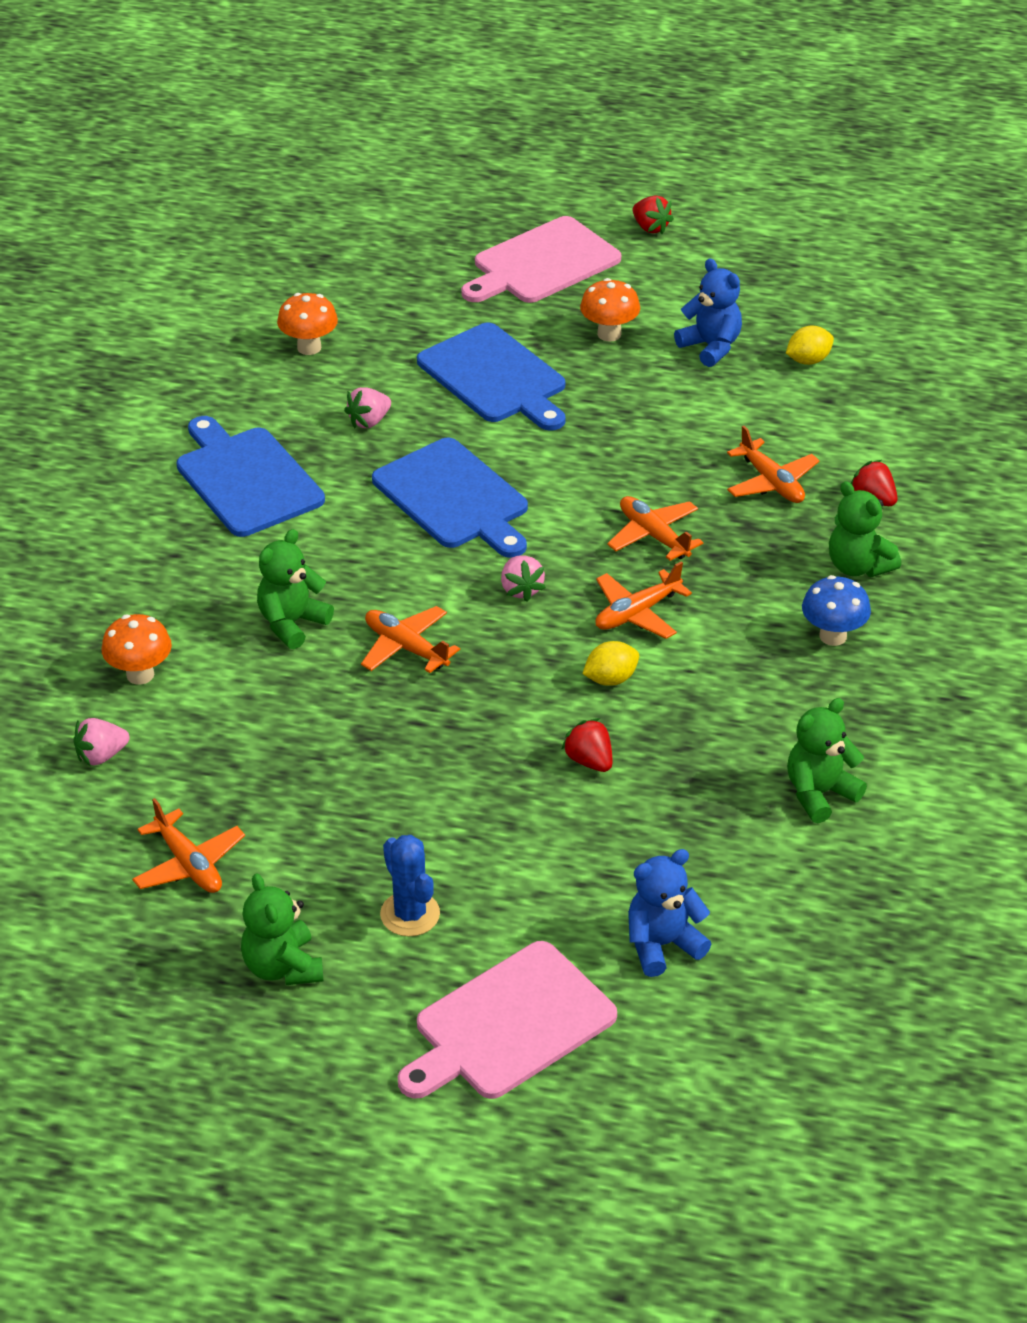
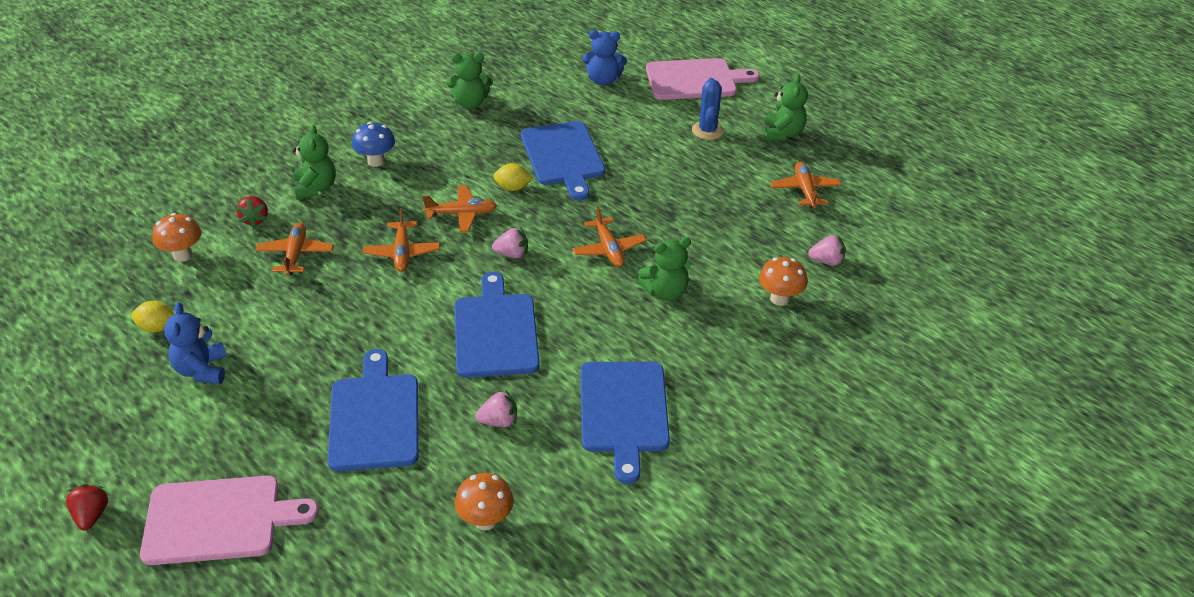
camera: 150 degrees left, 0 degrees up
(521, 589) = (512, 254): pink strawberry -> pink strawberry turned 75 degrees clockwise
(589, 761) = (563, 156): red strawberry -> blue cutting board
(609, 334) = (254, 417): orange mushroom -> orange mushroom (182, 255)

